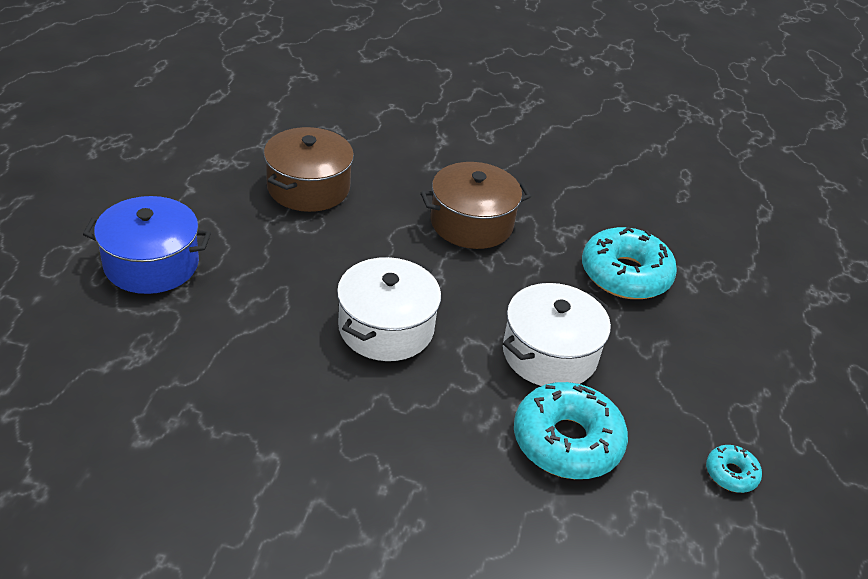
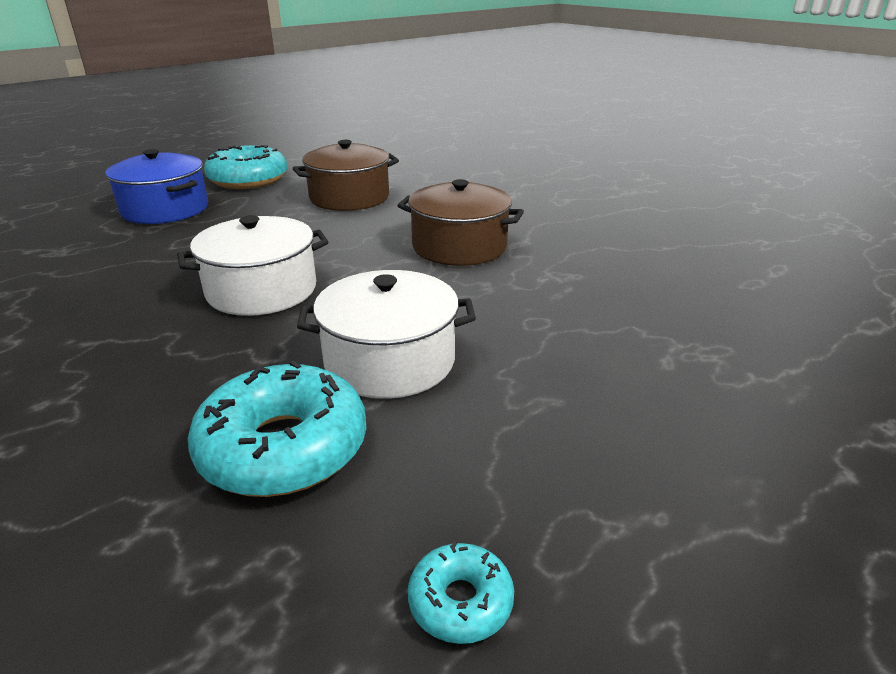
camera: 40 degrees right, 10 degrees down
(625, 274) = (583, 325): turquoise donut -> turquoise donut (248, 180)

